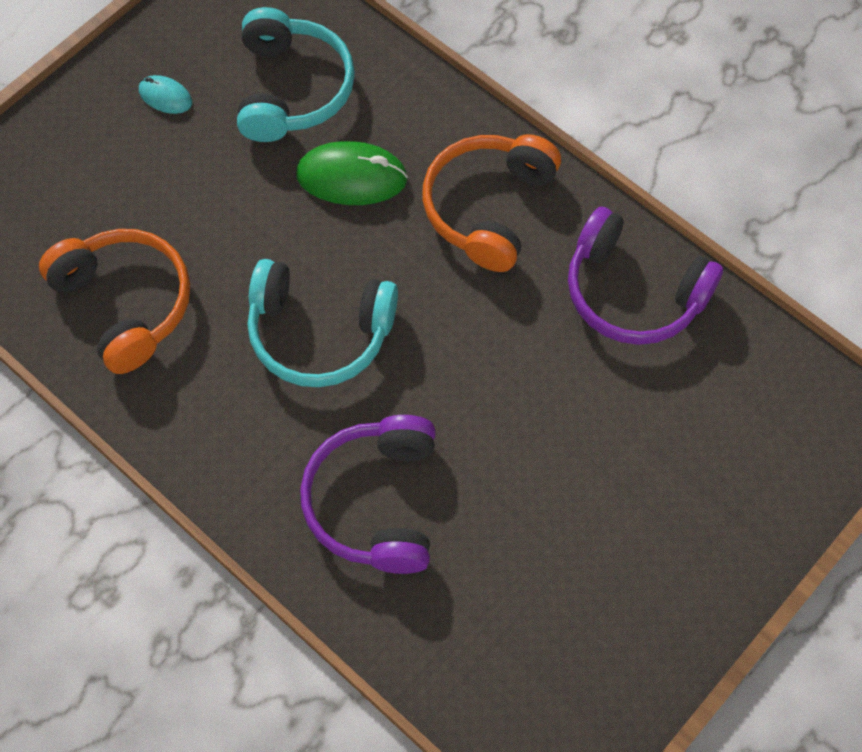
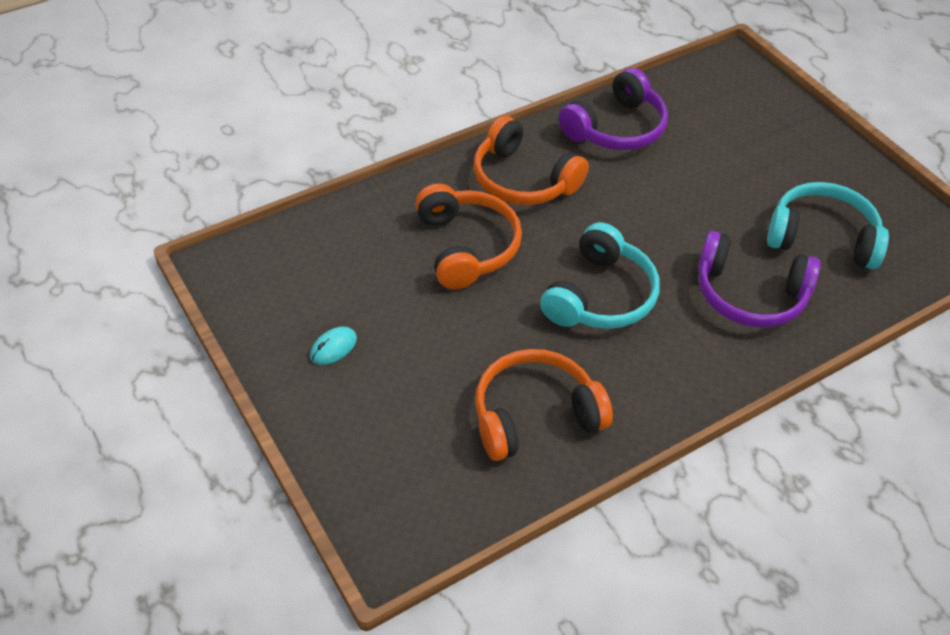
camera: 75 degrees left, 15 degrees down
(292, 89) = (366, 264): turquoise headphones -> turquoise headphones (822, 237)
(351, 177) = (466, 247): green mouse -> orange headphones

